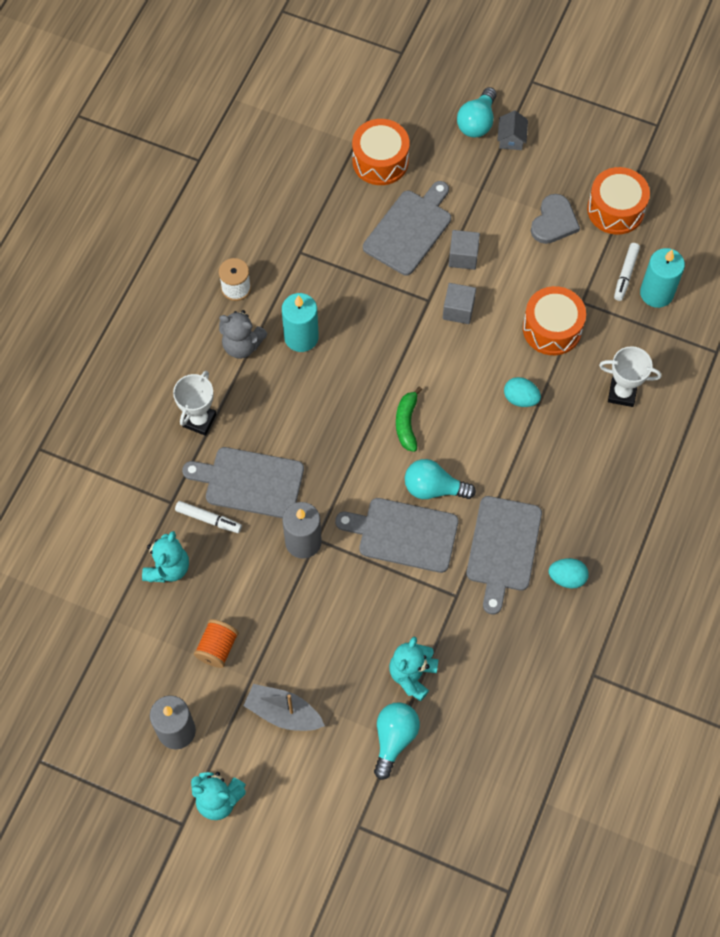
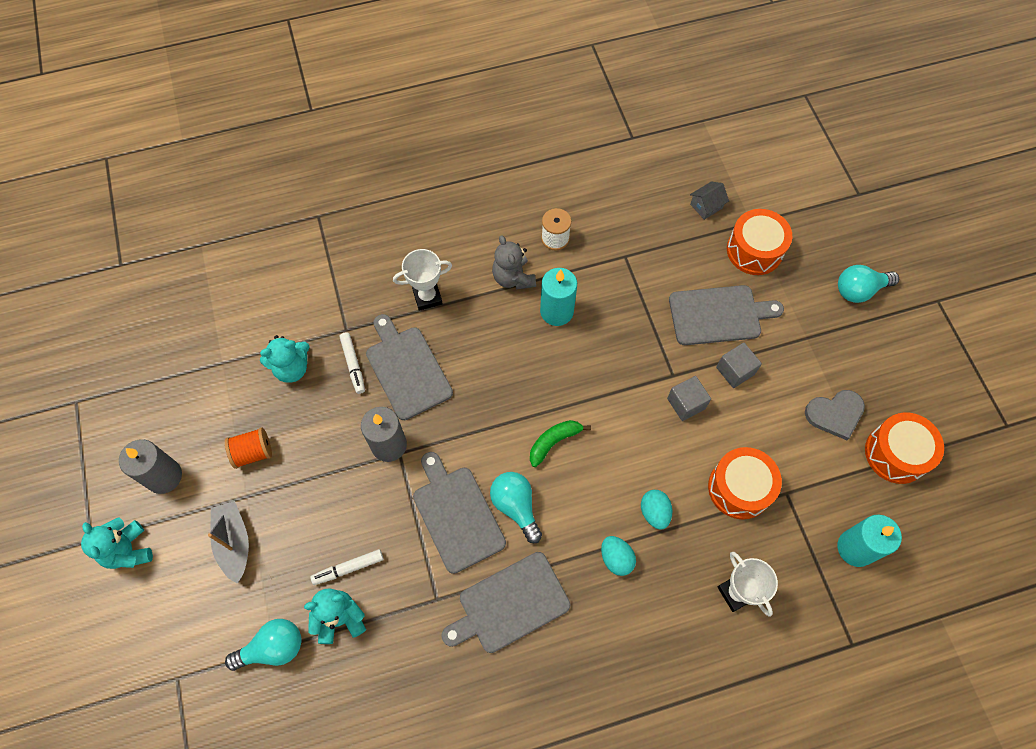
camera: 50 degrees right, 0 degrees up
(511, 139) = (872, 325): grey house -> grey house (706, 206)
(567, 578) = (527, 680): turquoise egg -> turquoise egg (616, 558)
(625, 274) = (846, 508): white marker -> white marker (348, 568)

